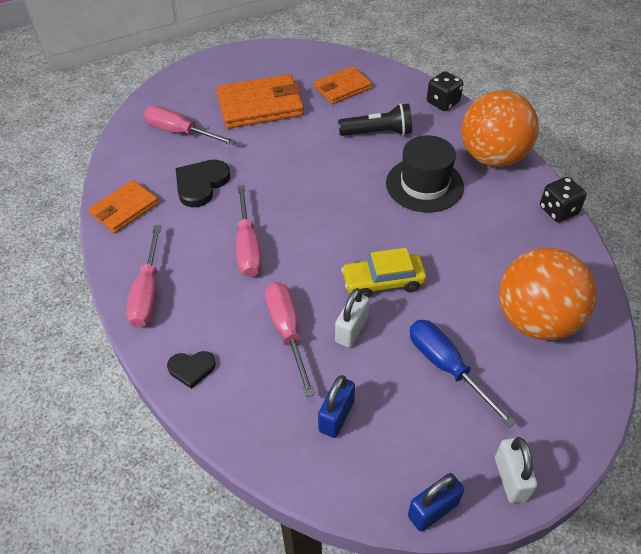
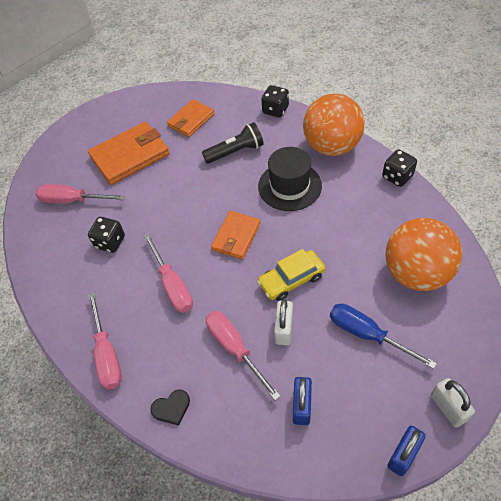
camera: 15 degrees left, 5 degrees up
(124, 209) = (54, 286): orange wallet -> orange wallet (236, 237)
(201, 184) = (110, 242): black heart -> black dice

